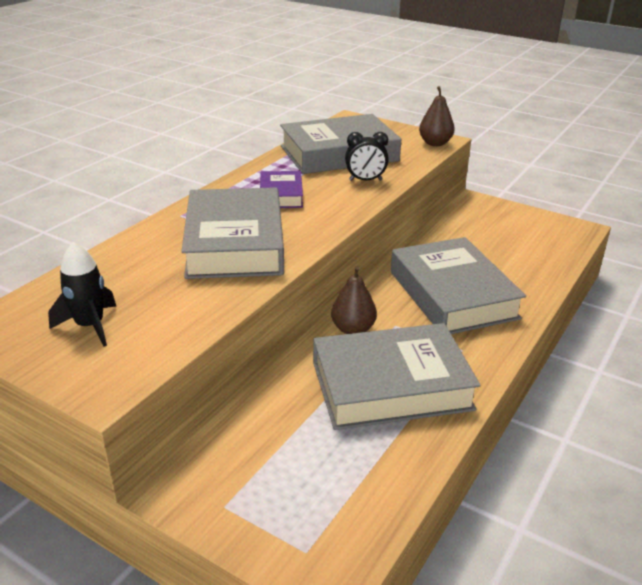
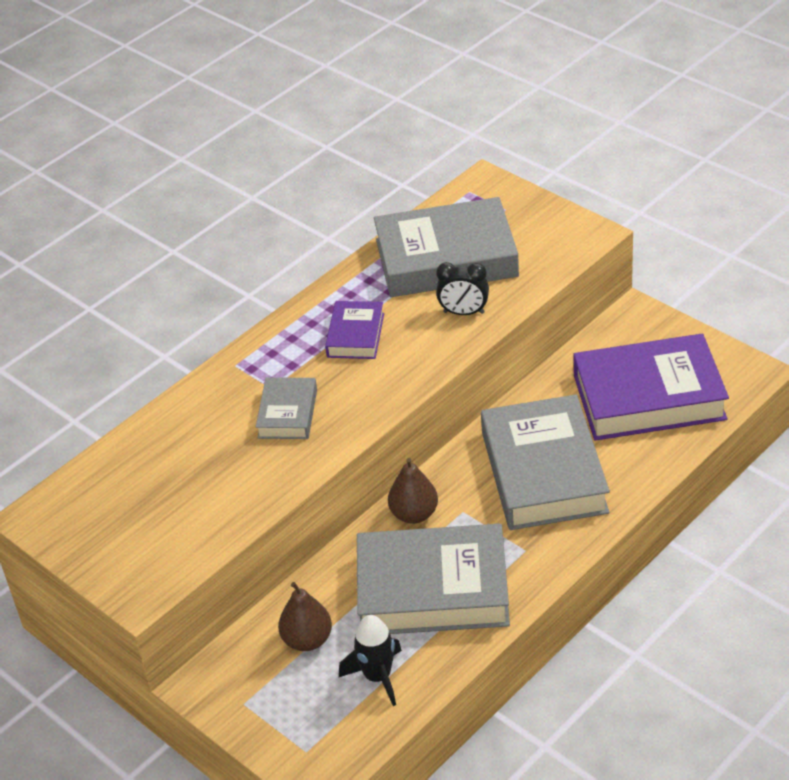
camera: 15 degrees right, 10 degrees up
(90, 326) = (131, 519): black rocket -> black rocket (377, 677)
(235, 243) = (287, 413): grey book -> grey book, size x0.50
(435, 143) = (578, 241): brown pear -> brown pear (307, 640)
(511, 245) = (649, 397): none -> purple book

